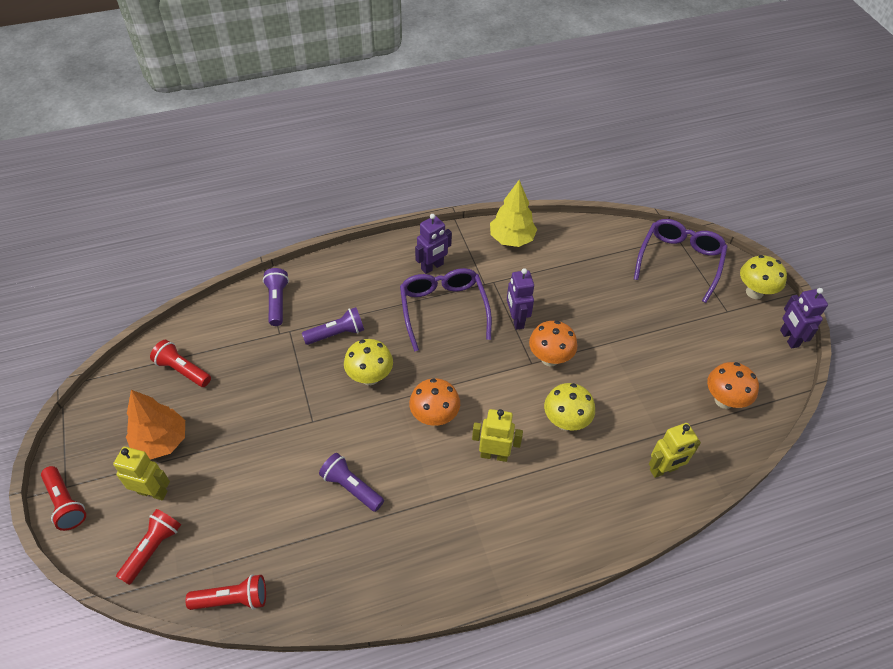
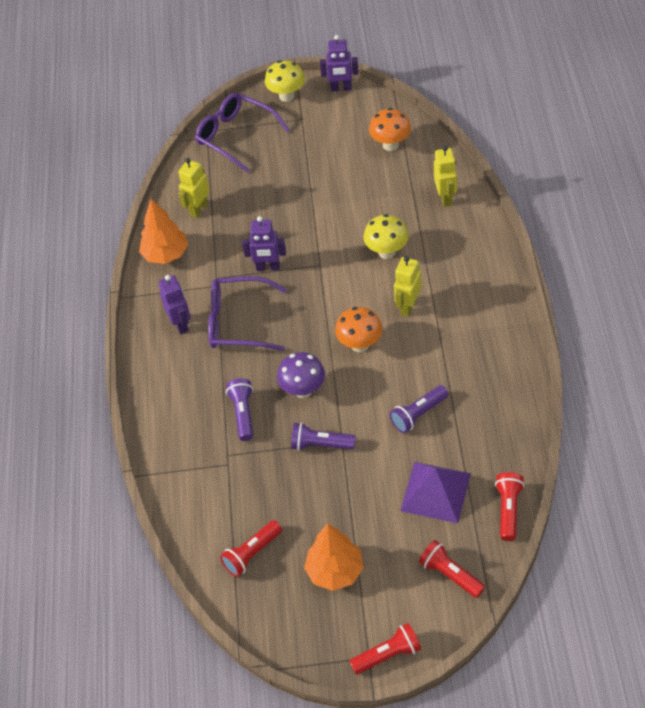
camera: 70 degrees left, 0 degrees up
(153, 492) = (390, 577): yellow robot -> yellow robot (198, 209)
(254, 519) = (436, 492): none -> purple pyramid
(277, 302) = (185, 464): purple flashlight -> purple flashlight (320, 444)
(370, 377) = (303, 390): yellow mushroom -> purple mushroom
(511, 239) = (165, 255): yellow tree -> orange tree
(549, 358) = (318, 251): orange mushroom -> none

